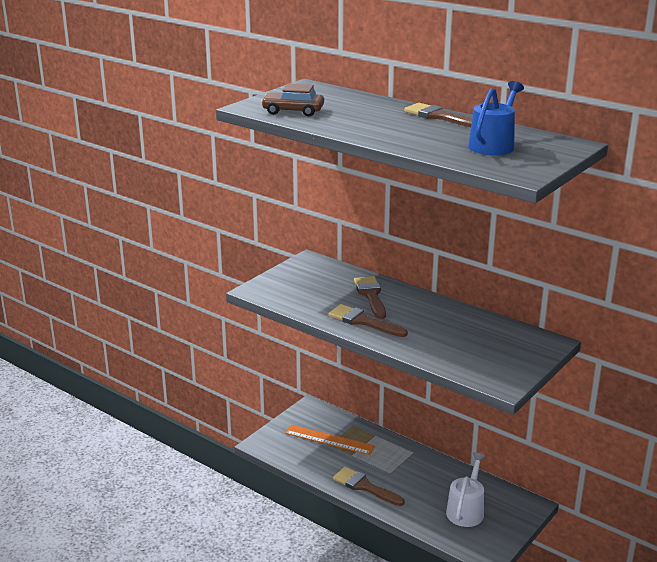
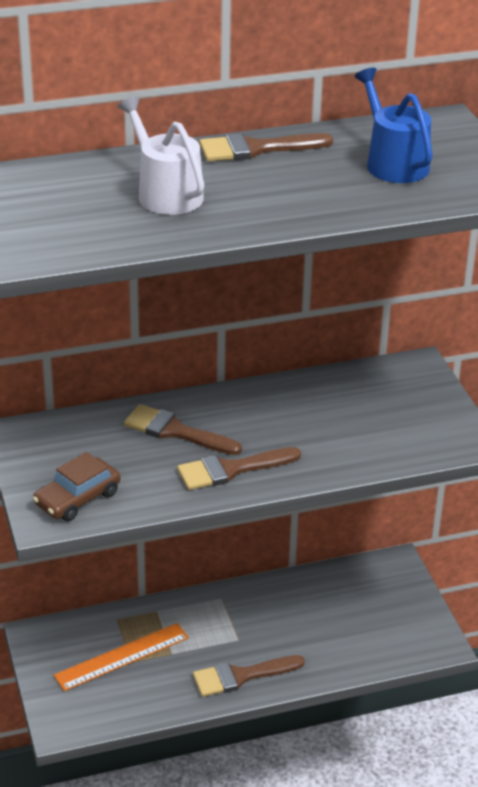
camera: 55 degrees left, 10 degrees up
(293, 111) = (93, 231): brown car -> brown car (77, 498)
(466, 510) = (360, 617): white watering can -> white watering can (166, 193)

